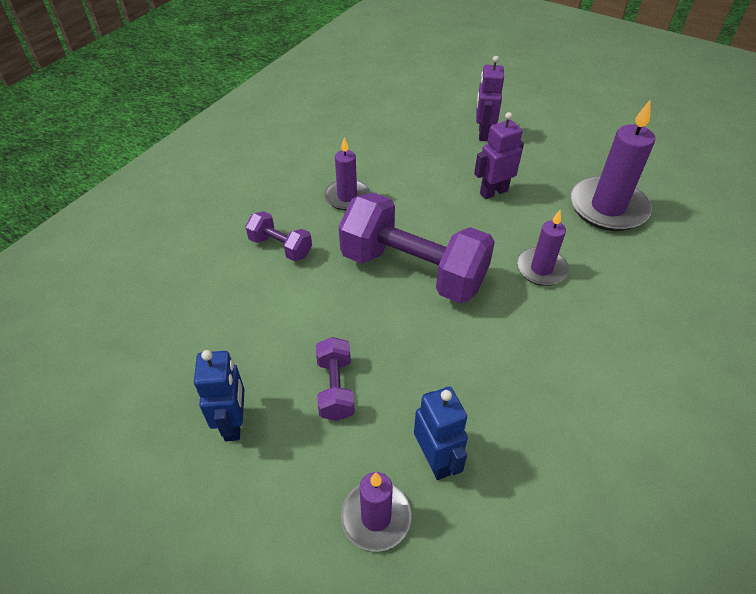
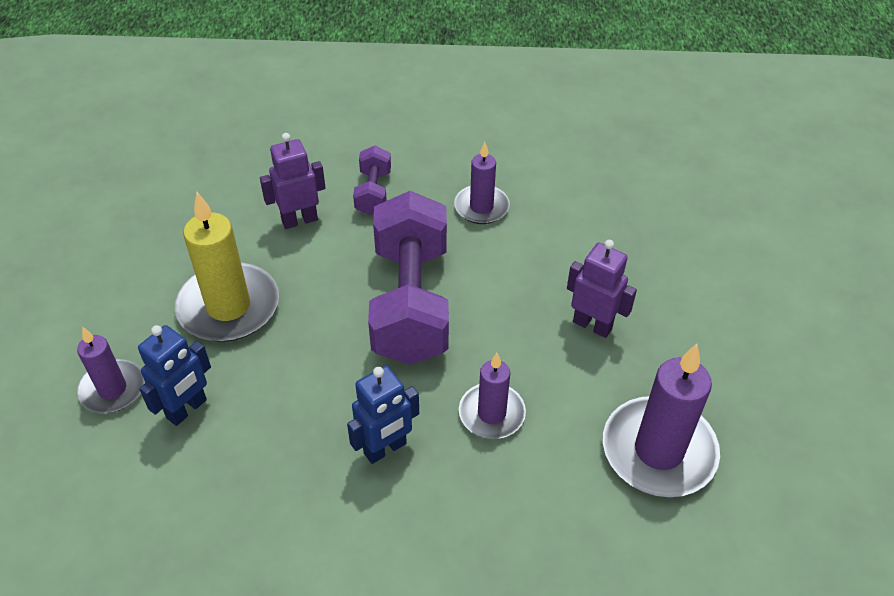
camera: 60 degrees right, 0 degrees up
(234, 423) = (159, 258): blue robot -> blue robot (385, 449)
(335, 388) = (228, 307): purple dumbbell -> yellow candle
(483, 134) = (698, 277): purple robot -> purple robot (299, 220)

